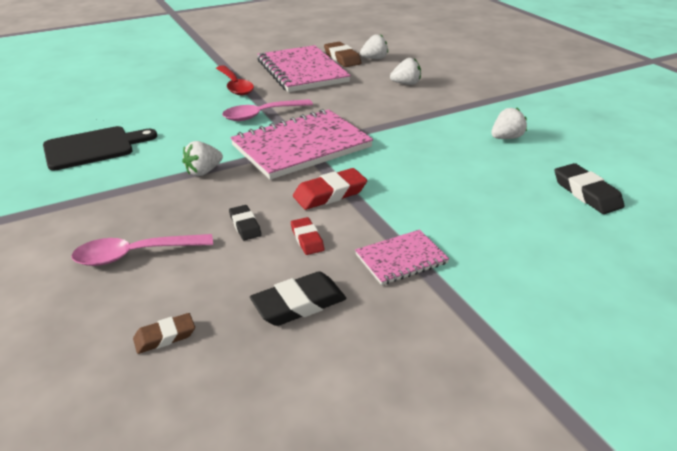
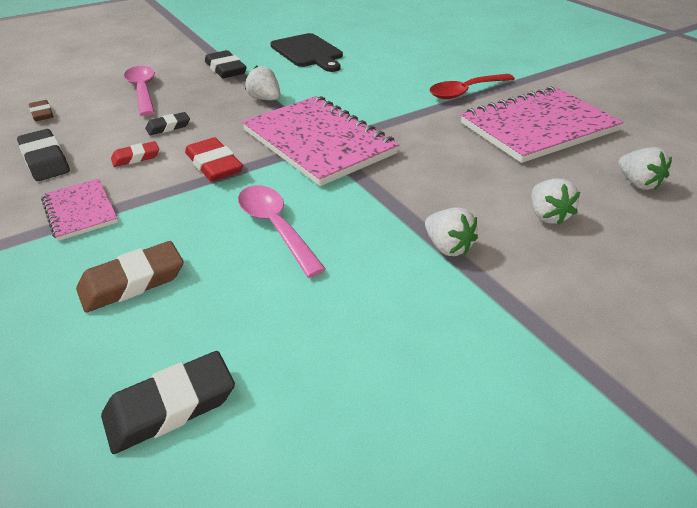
camera: 85 degrees right, 5 degrees up
(105, 198) = (225, 69): none -> black eraser
(262, 115) = (393, 113): pink spoon -> pink spoon (276, 227)
(342, 58) = (614, 154): brown eraser -> brown eraser (132, 282)
(506, 138) = (367, 322): white strawberry -> white strawberry (447, 247)

